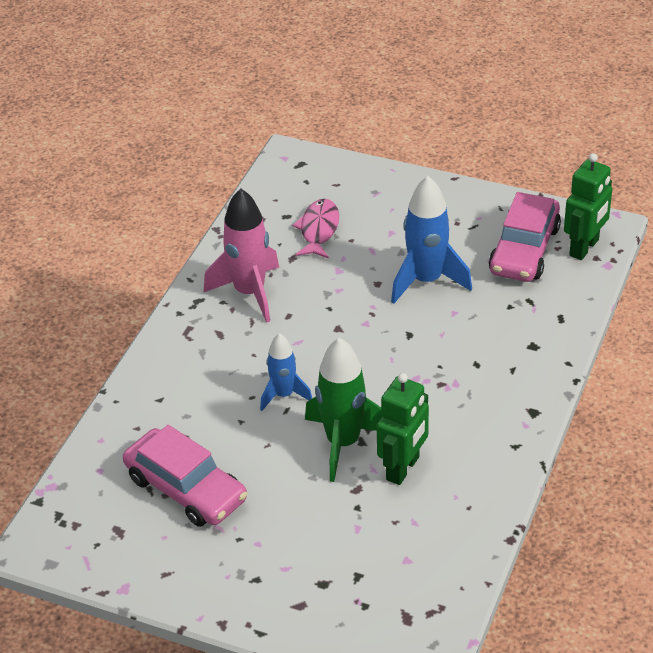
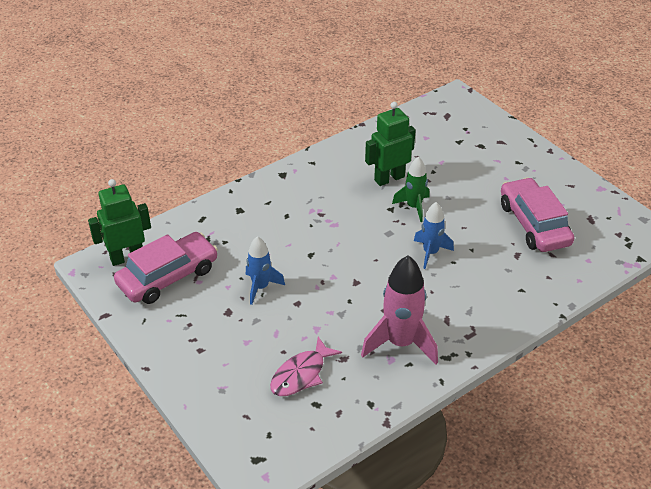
camera: 150 degrees left, 0 degrees up
(343, 443) = (414, 207): green rocket -> green rocket, size x0.60
(426, 280) = (260, 287): blue rocket -> blue rocket, size x0.60

